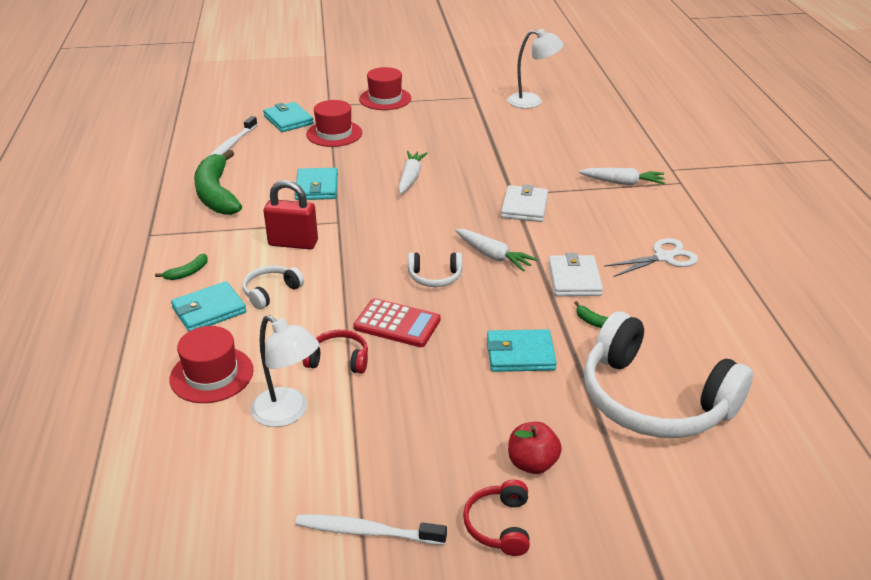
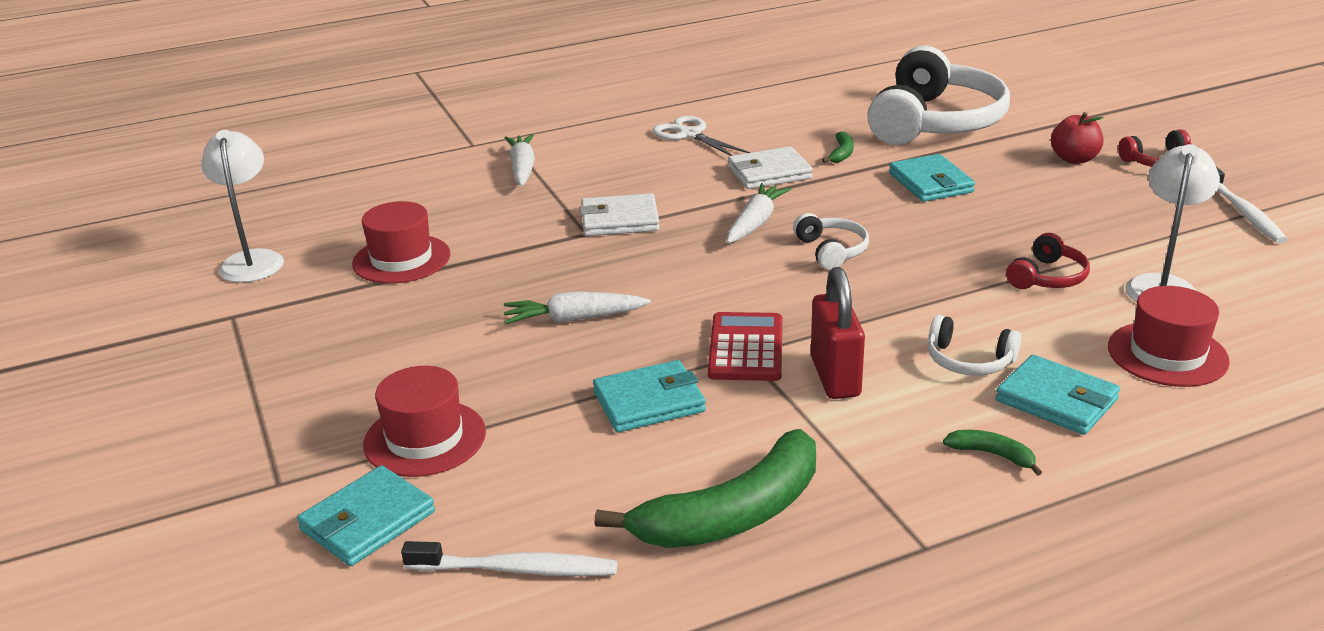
camera: 105 degrees left, 5 degrees down
(338, 360) = (1047, 277): red headphones -> red headphones turned 135 degrees counterclockwise
(385, 99) = (242, 415): red hat -> red hat (401, 259)
(397, 324) = (947, 256): red calculator -> red calculator (746, 348)

